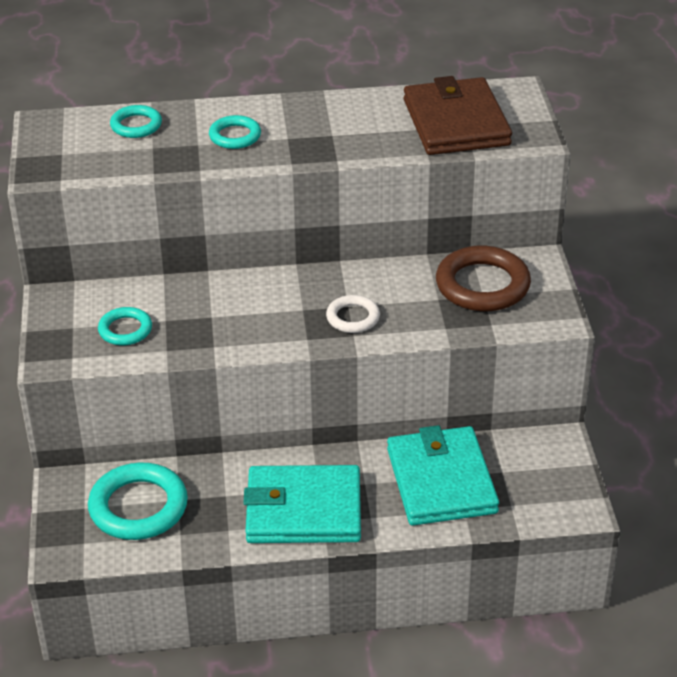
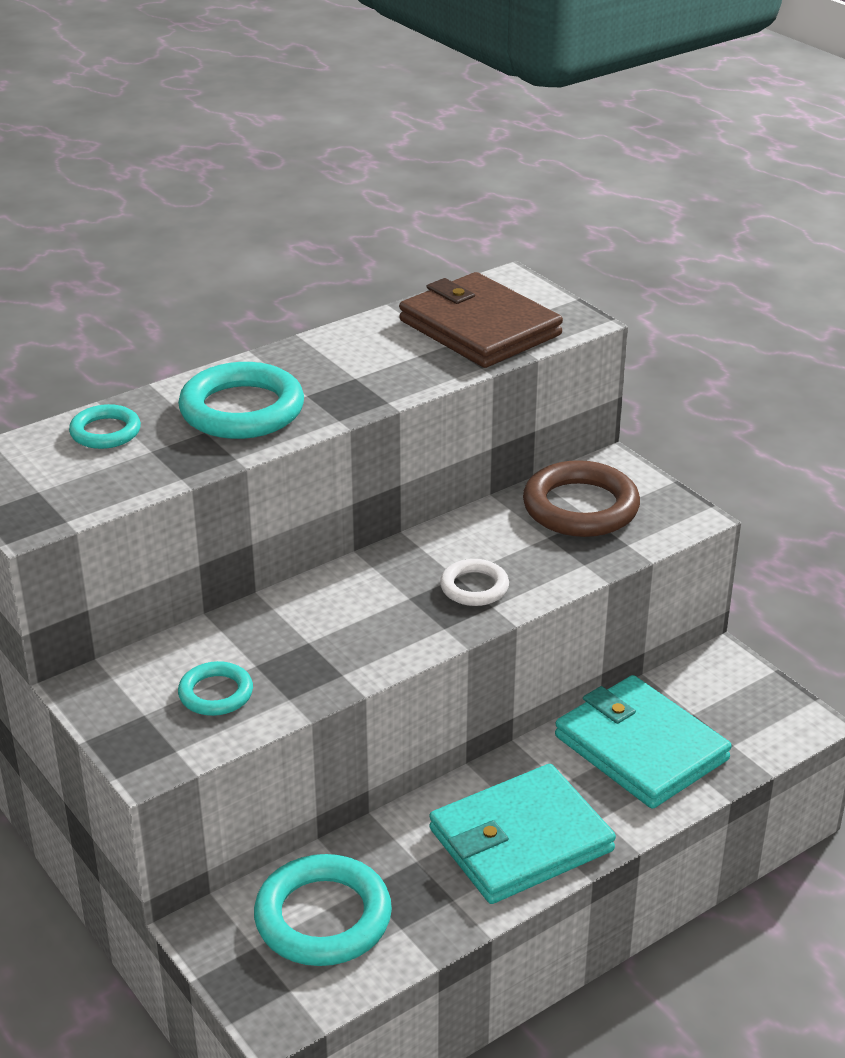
camera: 30 degrees left, 5 degrees down
(235, 136) = (242, 410): turquoise ring -> turquoise ring, size x1.80

